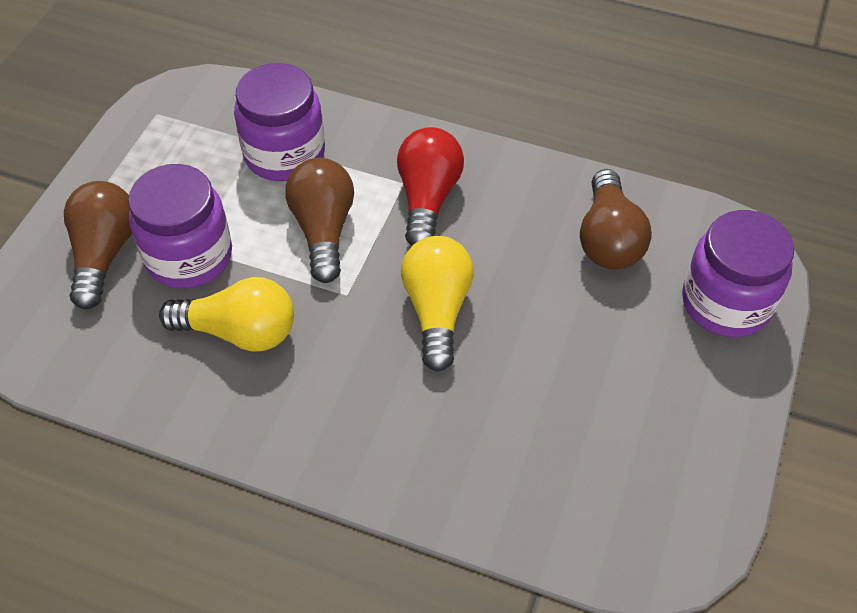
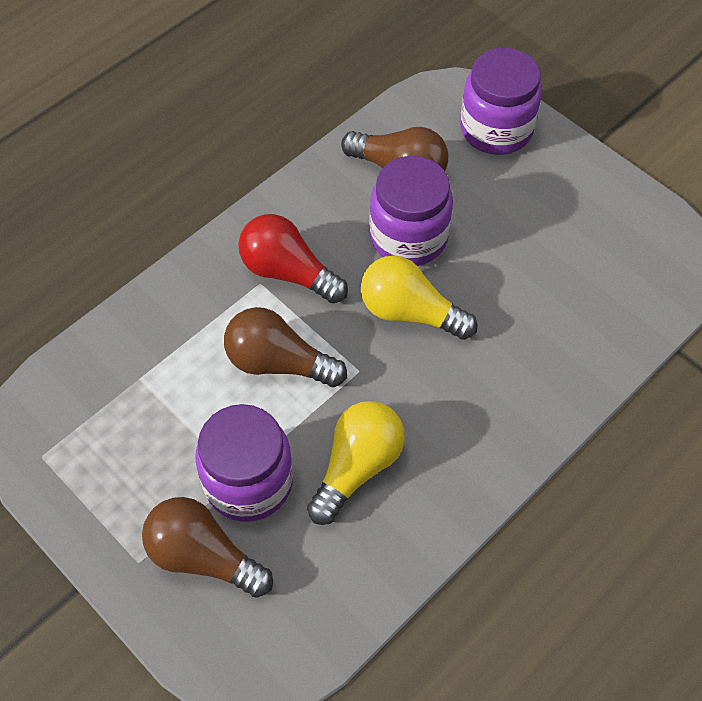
camera: 65 degrees left, 5 degrees up
(284, 154) = (169, 362): purple jar -> purple jar (408, 237)

